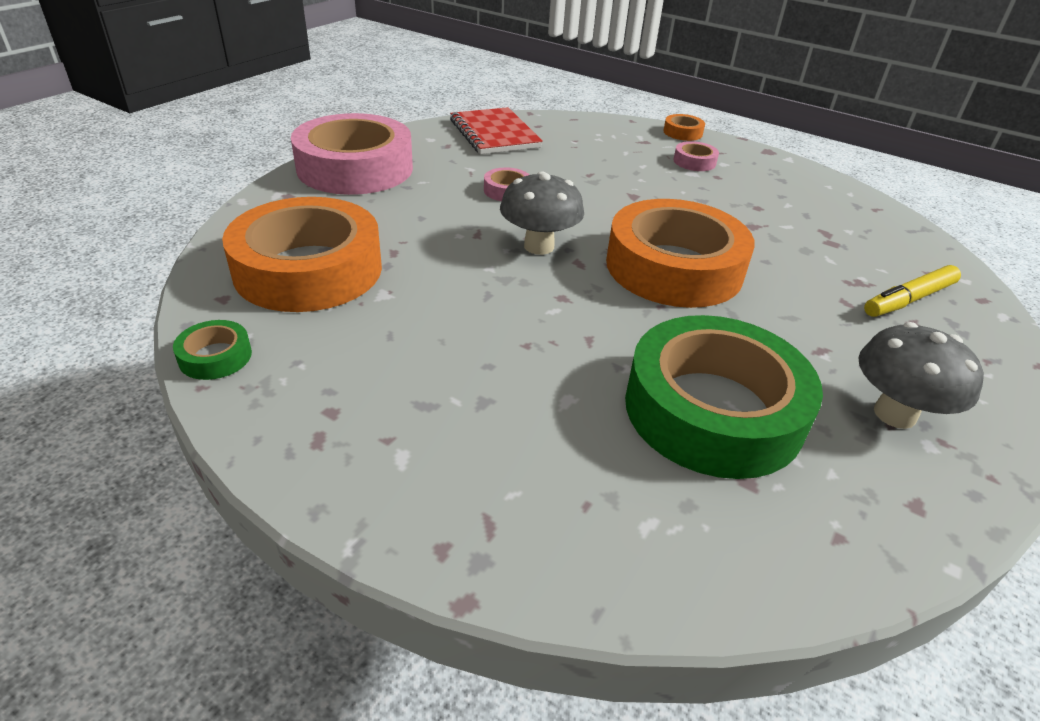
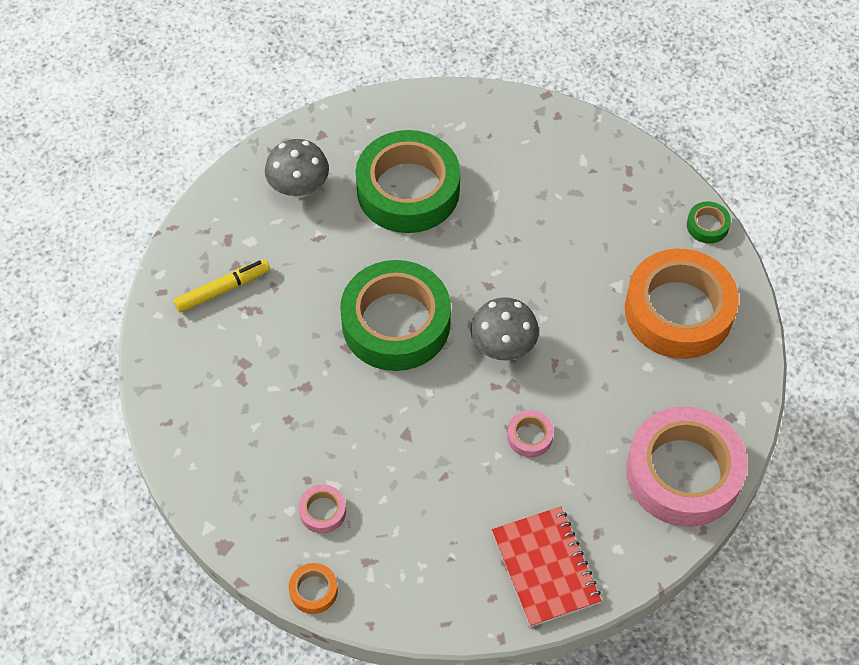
camera: 175 degrees left, 20 degrees up
(674, 267) = (396, 323): orange tape -> green tape

